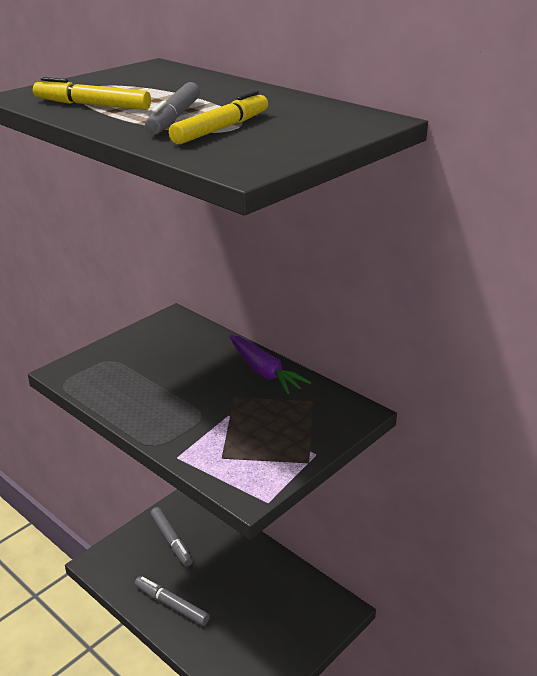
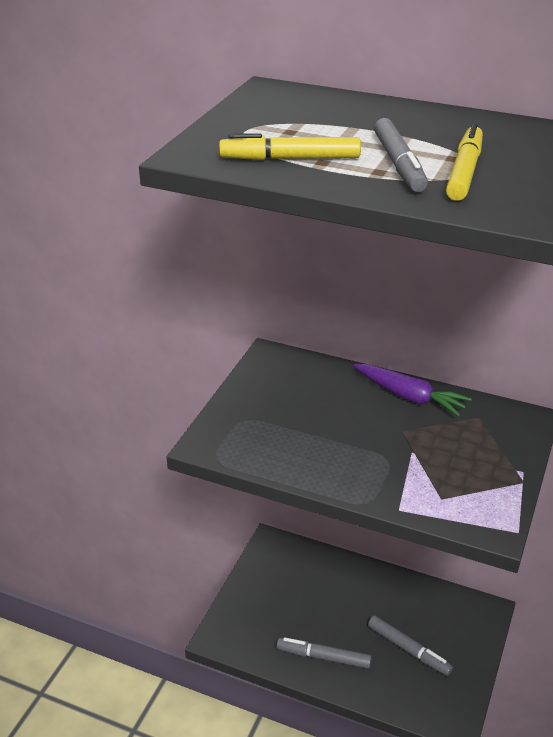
camera: 20 degrees left, 5 degrees up
(171, 540) = (282, 591): grey marker -> grey marker (408, 649)

